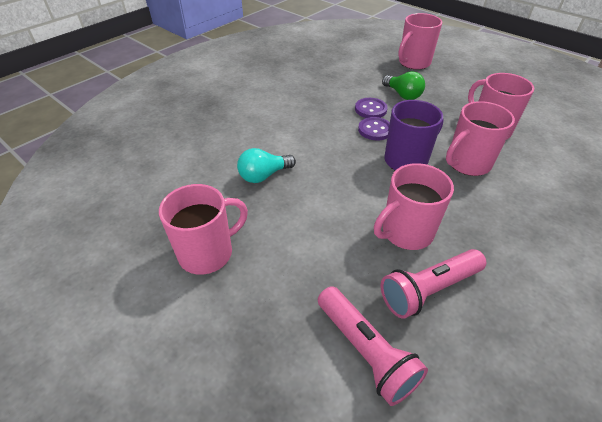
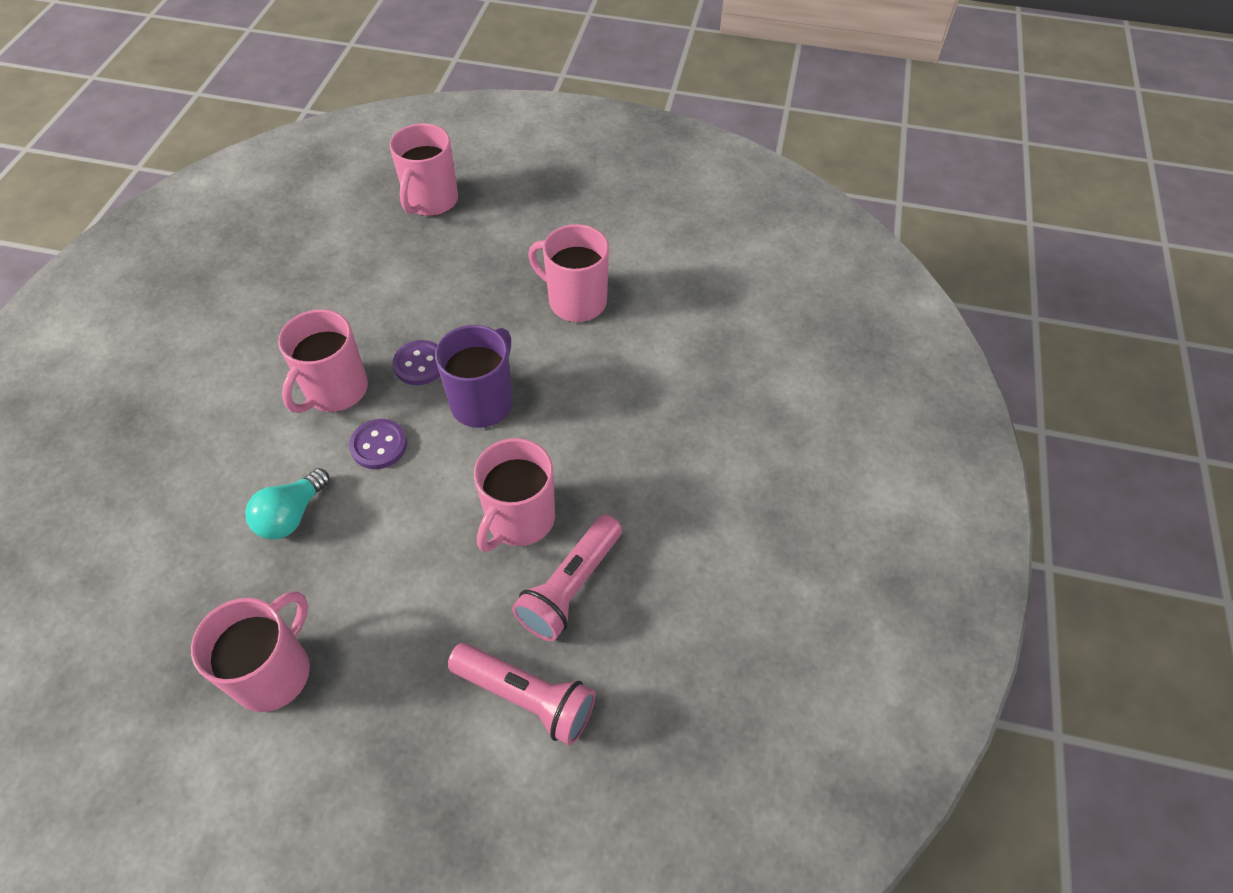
camera: 30 degrees left, 10 degrees up
(370, 109) = (399, 326): purple button -> purple button (379, 445)
(403, 95) = (437, 278): green light bulb -> none
(467, 163) = (563, 374): pink mug -> pink mug (335, 390)

